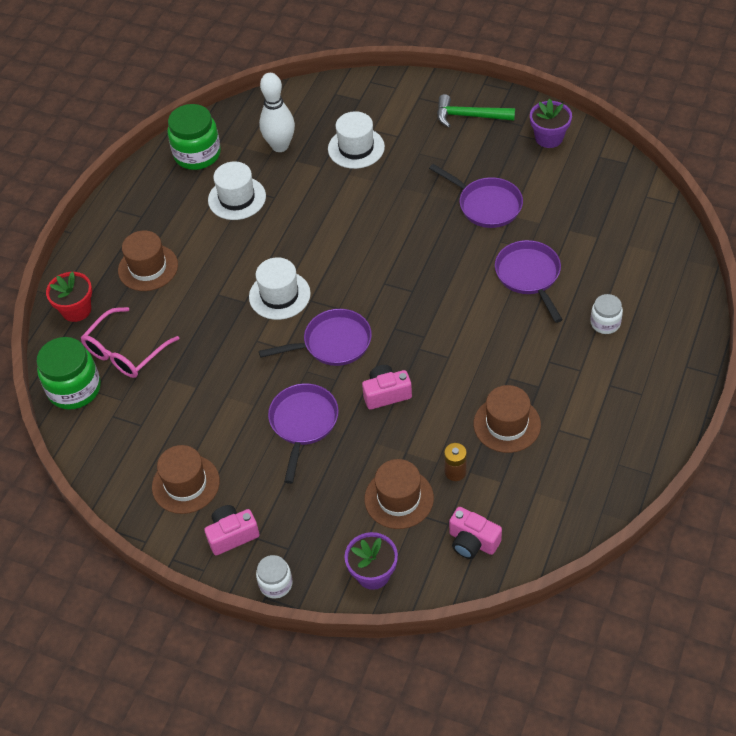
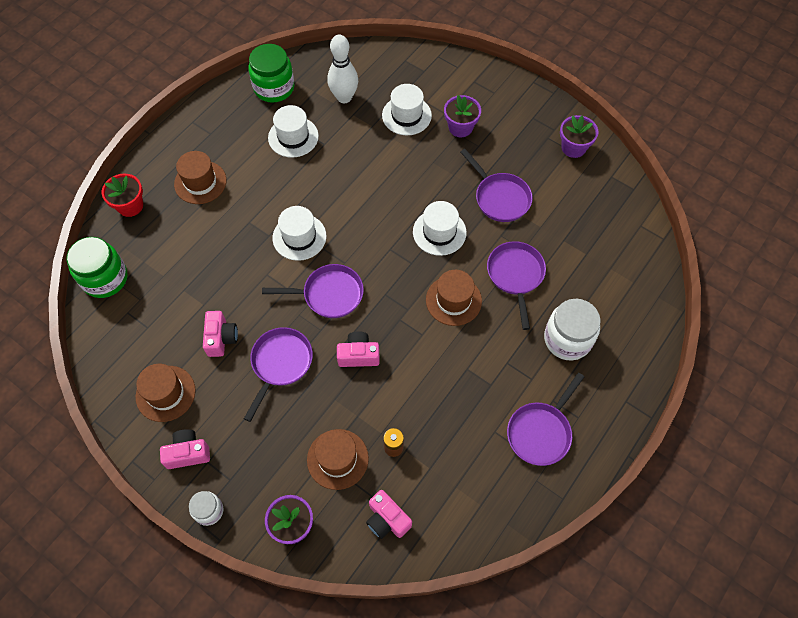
camera: 10 degrees right, 10 degrees up
(125, 352) = (157, 256): pink glasses -> none
(228, 415) = (221, 338): none -> pink camera
(419, 146) = (460, 127): none -> purple flower pot
(432, 254) = (439, 232): none -> white hat
(469, 116) = (511, 110): green hammer -> none
(507, 424) = (452, 414): brown hat -> brown hat (453, 300)
(605, 323) = (567, 339): white jar -> white jar, size x1.80
(607, 417) = (540, 432): none -> purple pan

